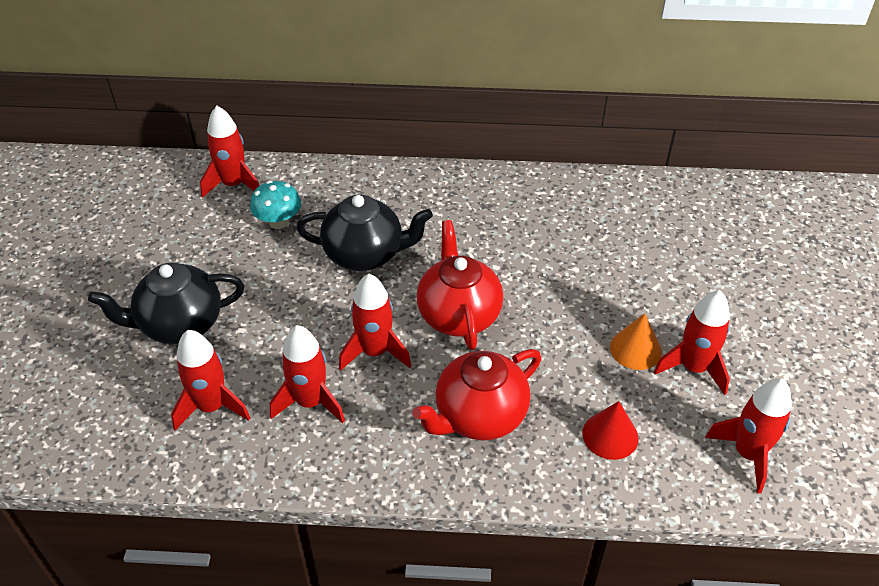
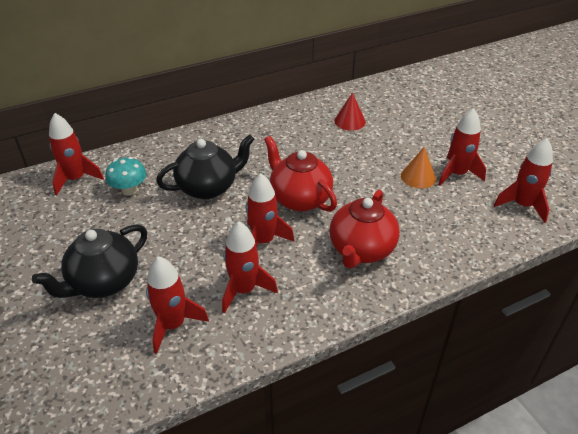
camera: 30 degrees left, 5 degrees down
(610, 435) = (444, 227): red cone -> red cone (349, 121)

